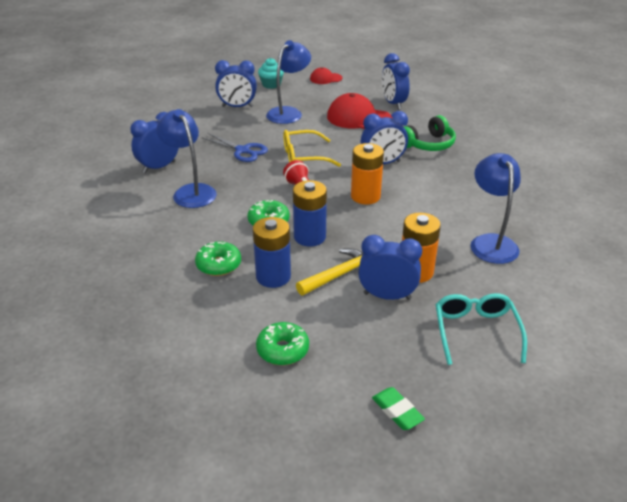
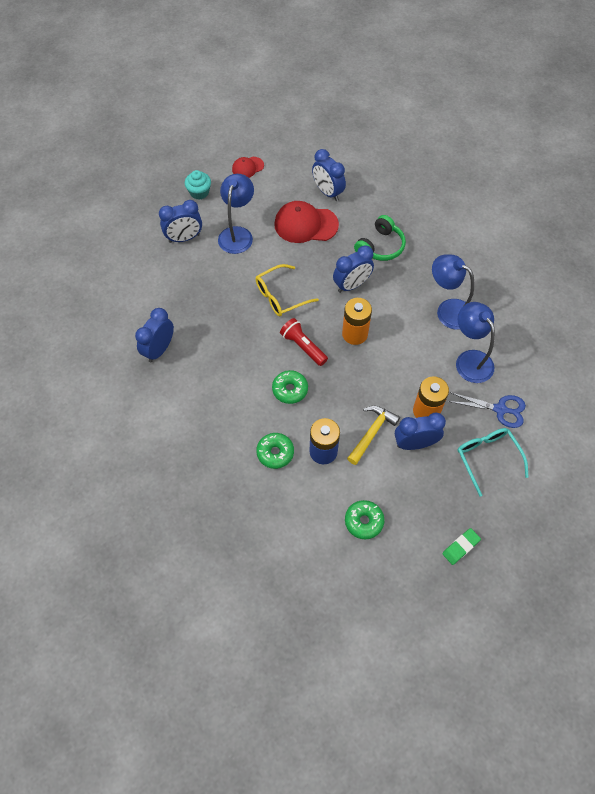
camera: 20 degrees left, 25 degrees up
(191, 191) = (206, 373): blue lamp -> blue lamp (448, 310)
(242, 151) = (222, 304): blue scissors -> blue scissors (500, 409)
(309, 237) = (331, 398): blue battery -> none
(397, 411) = (460, 547): green eraser -> green eraser turned 75 degrees counterclockwise

